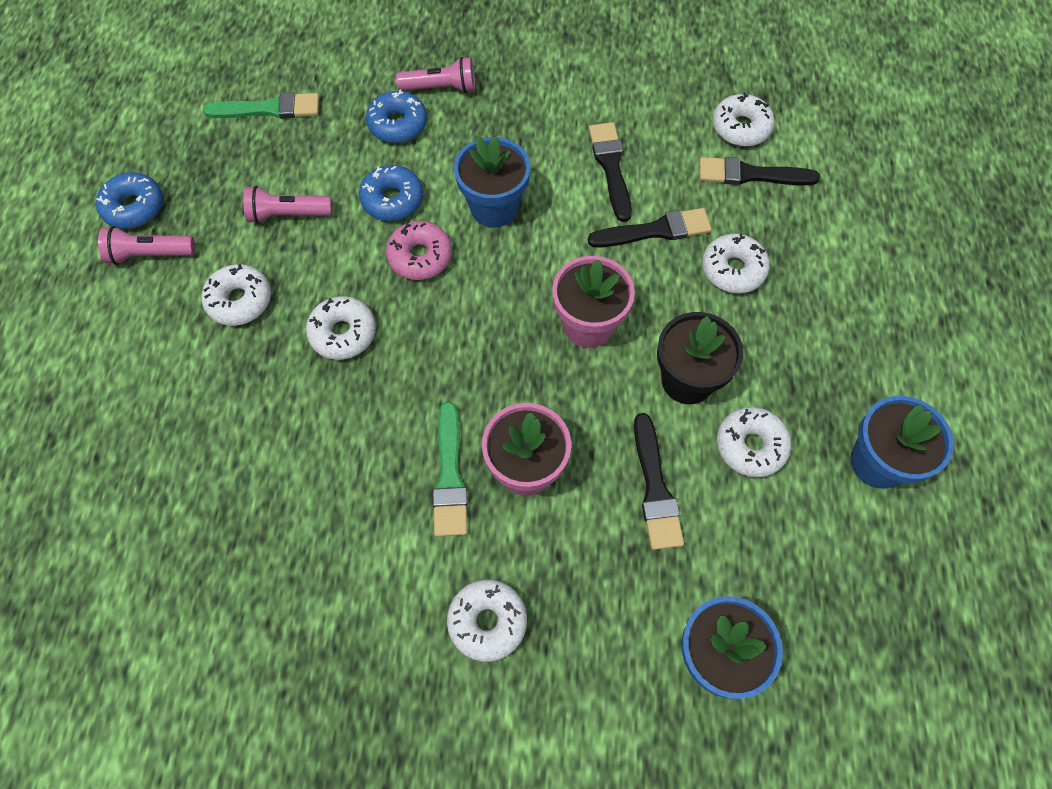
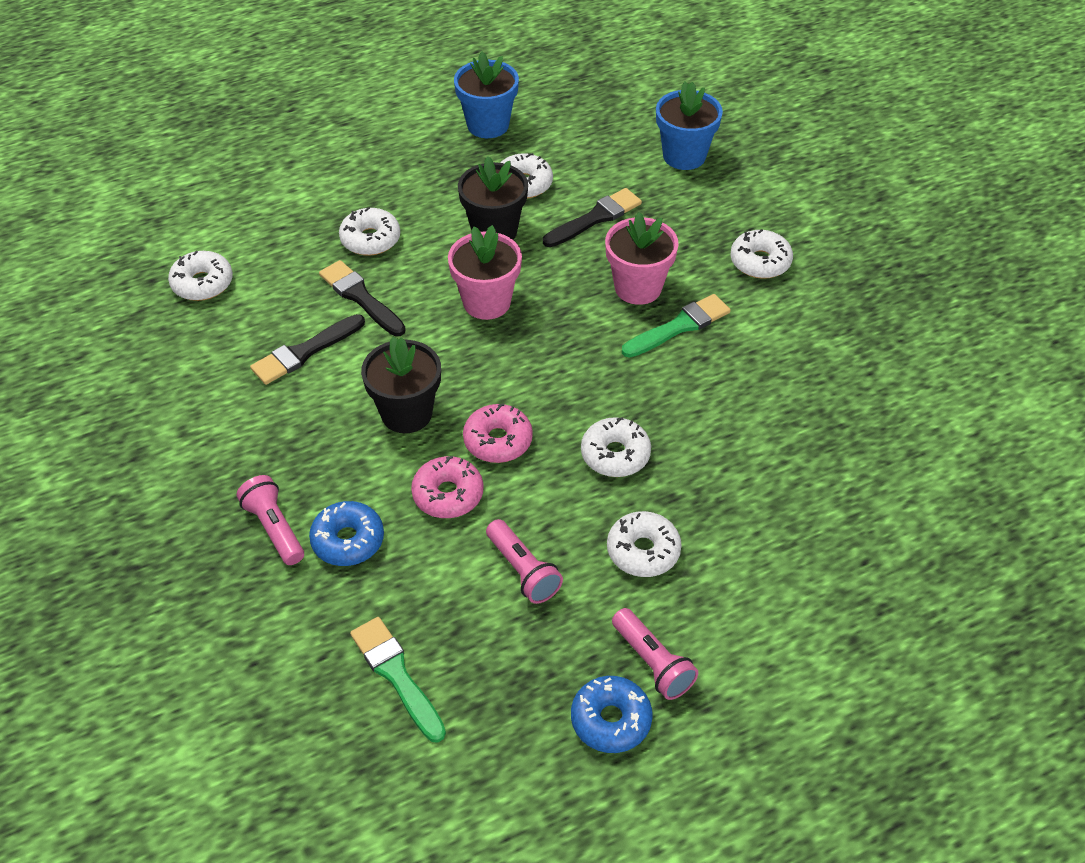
camera: 120 degrees left, 15 degrees down
(392, 200) = (448, 494): blue donut -> pink donut
(494, 208) = (406, 413): blue flower pot -> black flower pot
(751, 174) = (257, 260): black brush -> none

